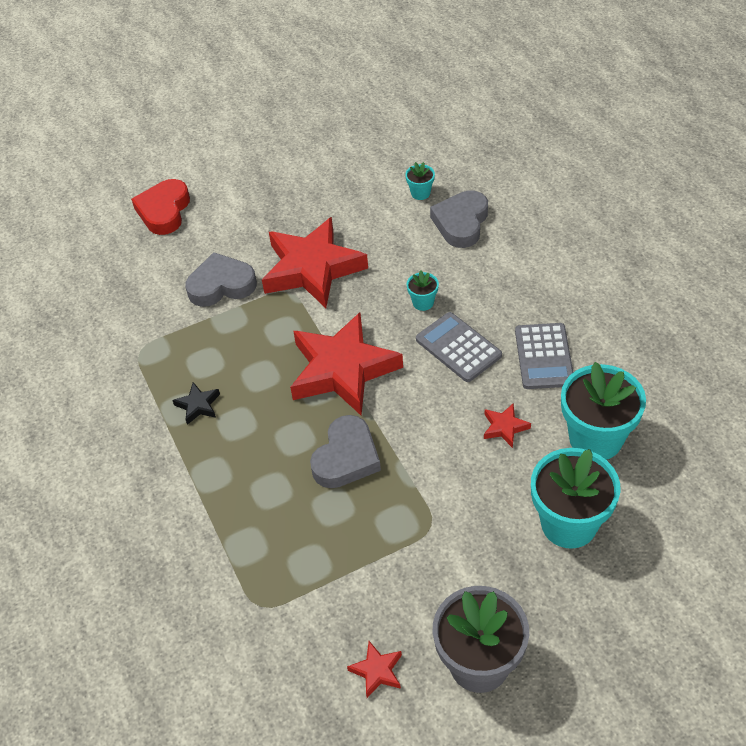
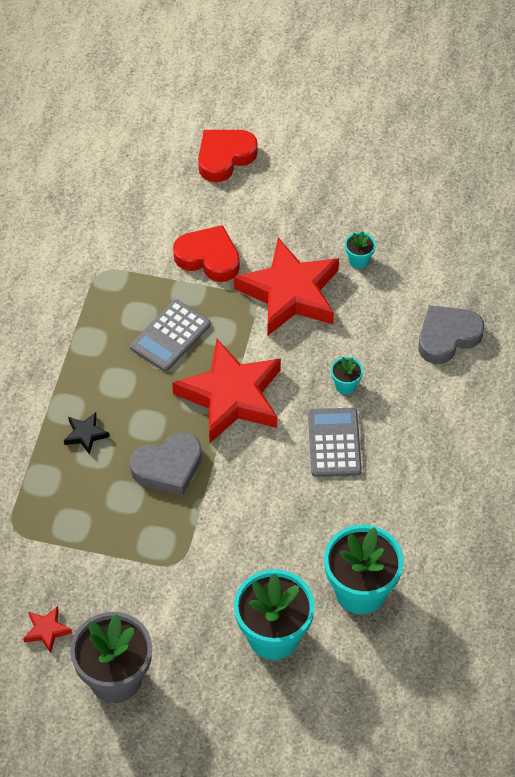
camera: 35 degrees right, 5 degrees up
(198, 405) = (103, 348): black star -> black star (85, 434)
(221, 285) = (208, 258): grey heart -> red heart
(420, 193) = (442, 285): turquoise flower pot -> turquoise flower pot (359, 260)
(504, 427) = (303, 531): red star -> none
(544, 356) = (391, 499): grey calculator -> grey calculator (170, 336)

